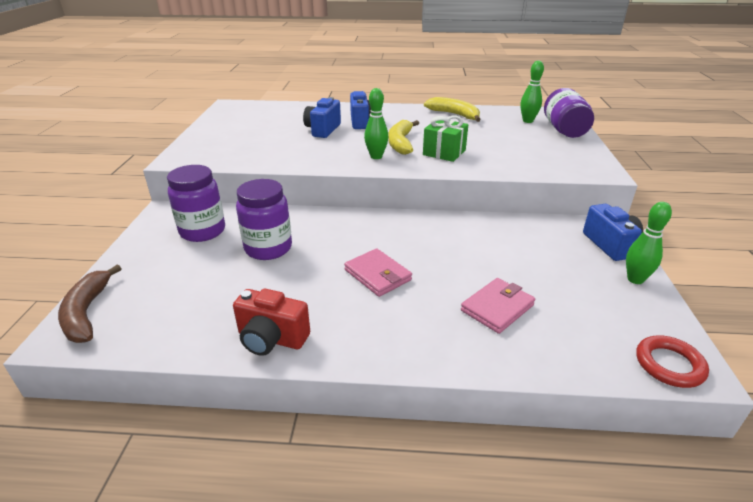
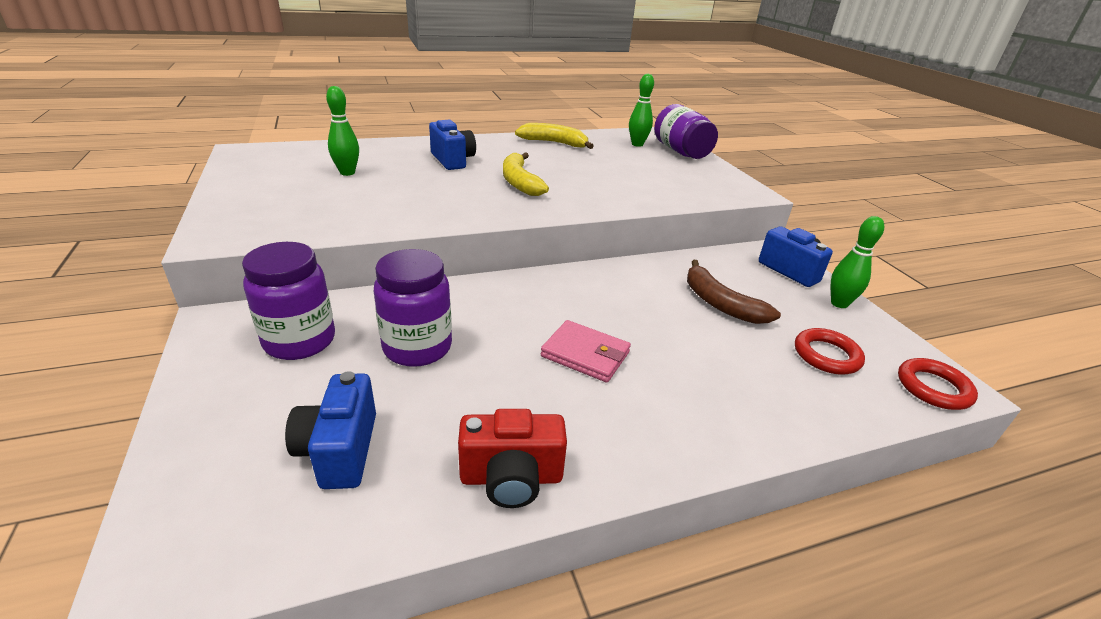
camera: 25 degrees left, 0 degrees up
(87, 312) = (176, 520): brown banana -> brown banana (720, 303)
(323, 130) = (407, 175): blue camera -> blue camera (340, 450)
(376, 156) = (503, 202): green bowling pin -> green bowling pin (347, 173)
(444, 152) = (579, 188): green gift -> none
(497, 308) = (742, 365): pink wallet -> none
(583, 317) = (826, 355): none -> red ring

